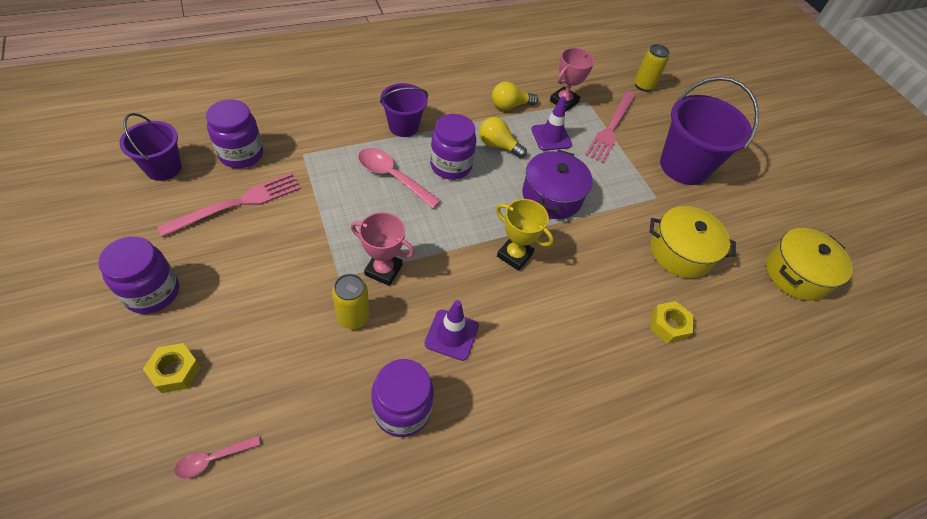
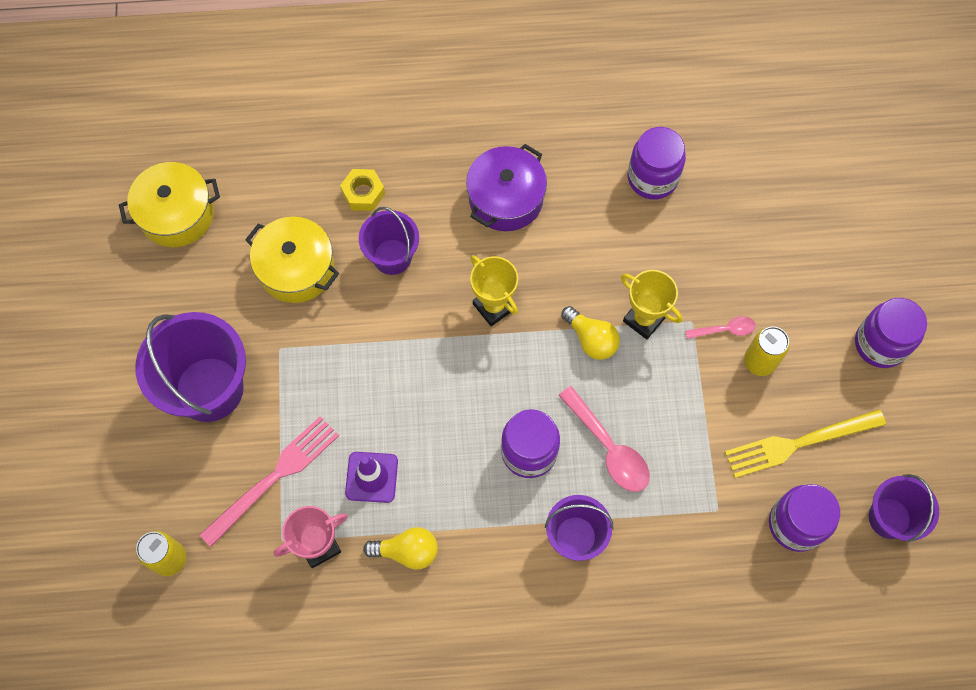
camera: 155 degrees left, 15 degrees up
(175, 371) = (850, 258): yellow nut -> none
(212, 459) = (813, 178): pink spoon -> pink spoon (725, 330)
(237, 204) = (799, 443): pink fork -> yellow fork
(353, 317) = (683, 273): yellow can -> yellow can (759, 362)
(383, 270) = (644, 319): pink trophy -> yellow trophy
(451, 335) = (590, 234): purple traffic cone -> none
(498, 146) = (453, 475): yellow light bulb -> yellow light bulb (591, 339)
(552, 196) = (415, 377): purple pot -> purple pot (506, 199)
(614, 277) = (392, 257): none -> purple bucket

